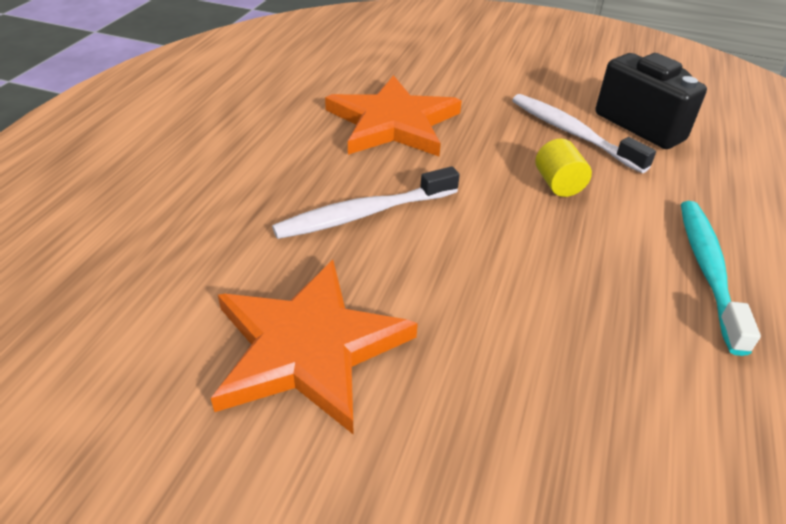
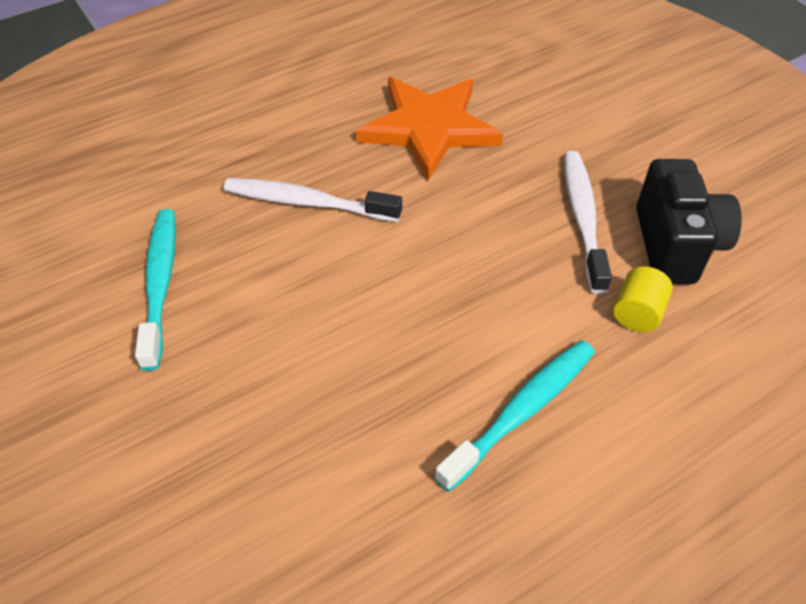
camera: 40 degrees right, 10 degrees up
(308, 348) = (160, 283): orange star -> turquoise toothbrush
(558, 184) = (497, 261): yellow cylinder -> yellow cylinder (637, 313)

